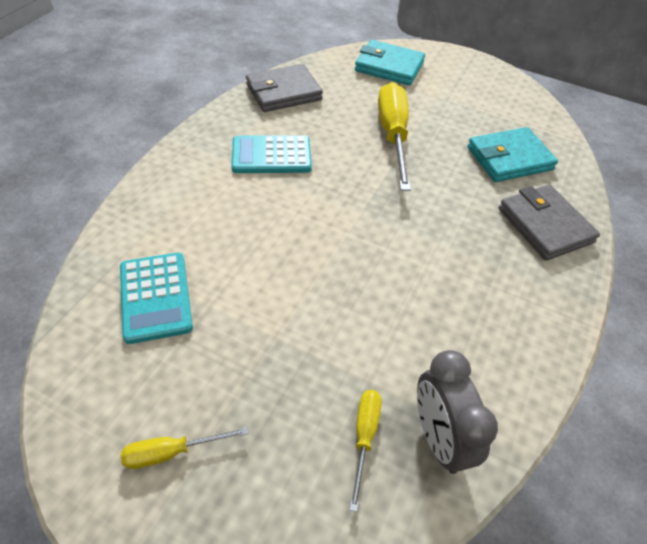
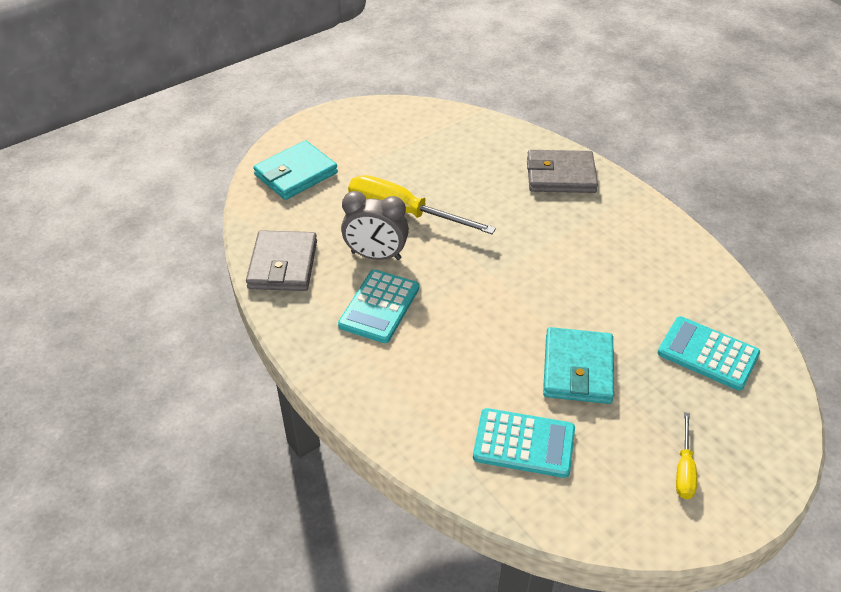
camera: 60 degrees left, 5 degrees down
(364, 437) = (708, 354): yellow screwdriver -> turquoise calculator
(438, 438) = (721, 315): grey clock -> grey clock (376, 256)
(509, 159) = (476, 158): turquoise wallet -> turquoise wallet (577, 369)

